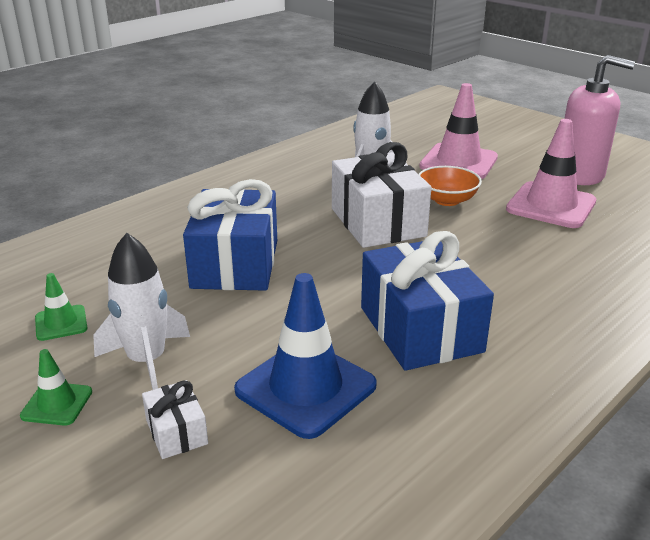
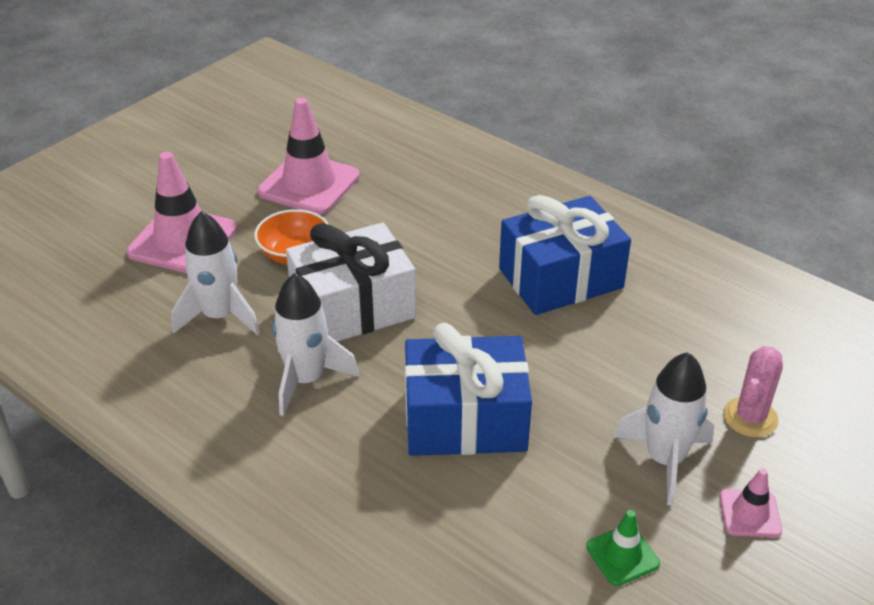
camera: 95 degrees left, 10 degrees up
(57, 404) = (750, 513): green traffic cone -> pink traffic cone
(176, 432) = (750, 417): white gift -> pink cactus
(297, 205) = (306, 379): none -> white rocket
(305, 388) = (665, 344): blue traffic cone -> none
(580, 174) = (230, 157): pink soap dispenser -> none

